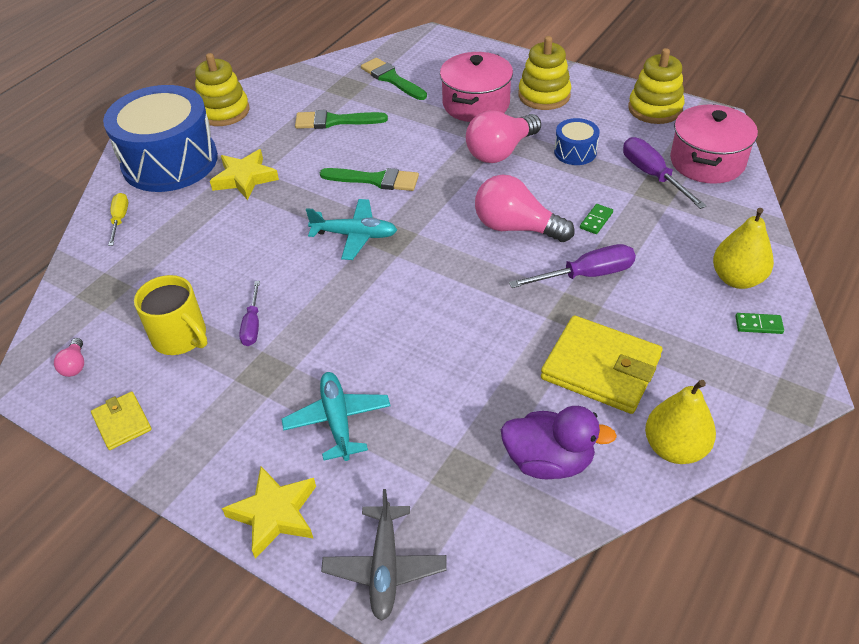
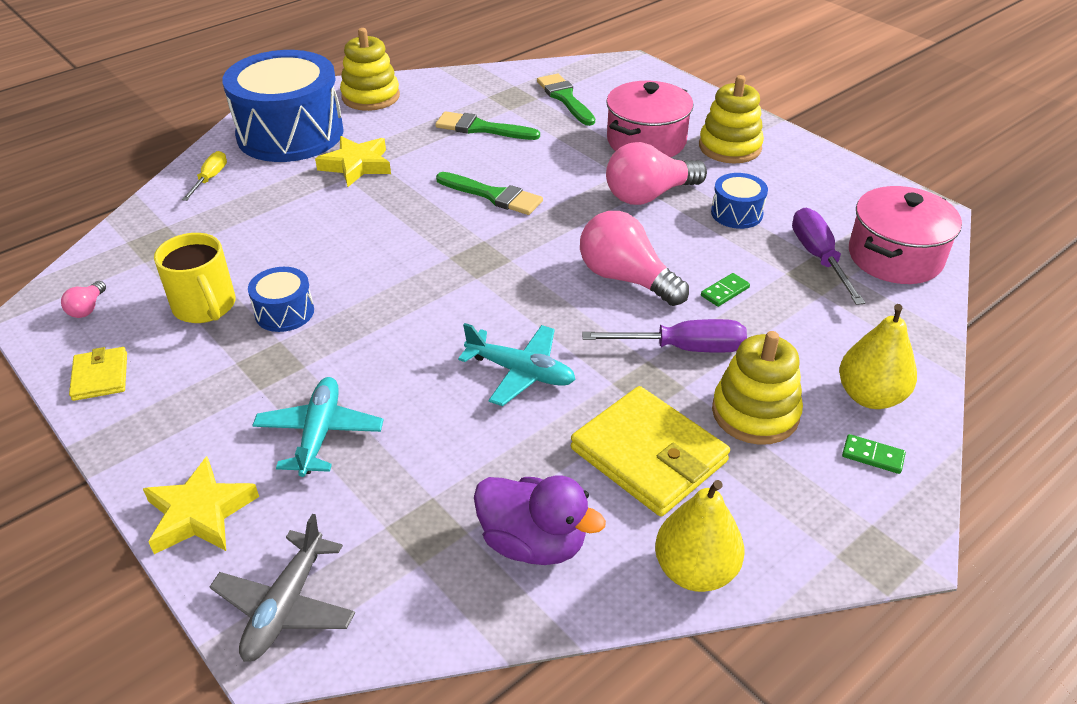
camera: 15 degrees right, 5 degrees down
(252, 325) = (284, 312): purple screwdriver -> blue drum
(355, 235) = (441, 246): turquoise plane -> turquoise plane (520, 372)
(655, 109) = (857, 186): yellow stacking toy -> yellow stacking toy (755, 413)

